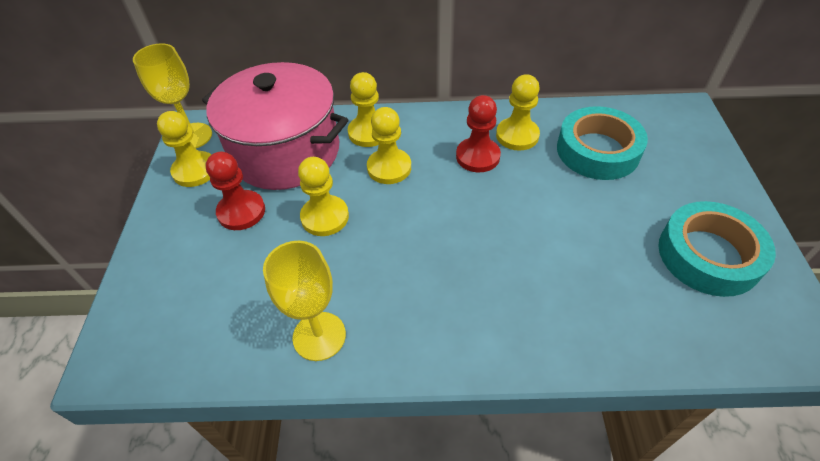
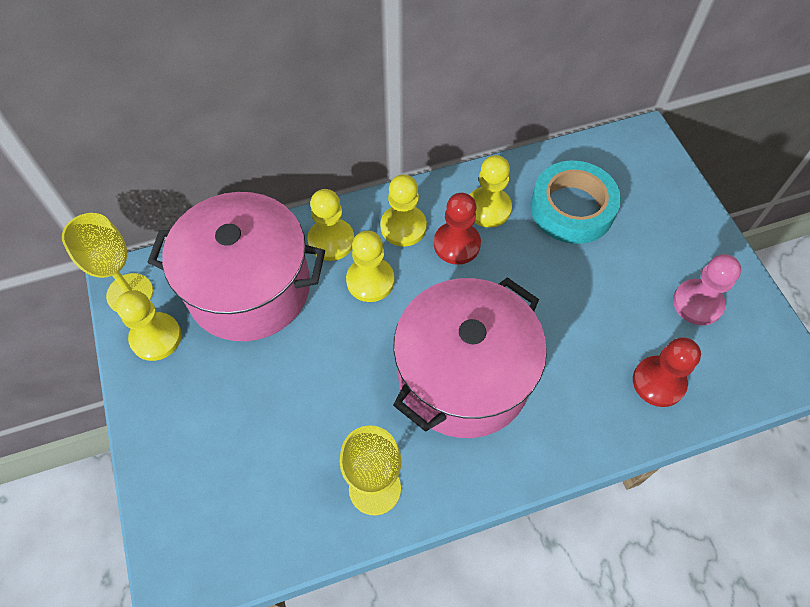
camera: 20 degrees left, 10 degrees up
(241, 212) = (234, 375): red pawn -> red pawn (658, 382)
(325, 217) = (326, 357): yellow pawn -> yellow pawn (403, 227)
(443, 262) = (463, 376): none -> pink pot
(708, 255) = (697, 303): turquoise tape -> pink pawn

